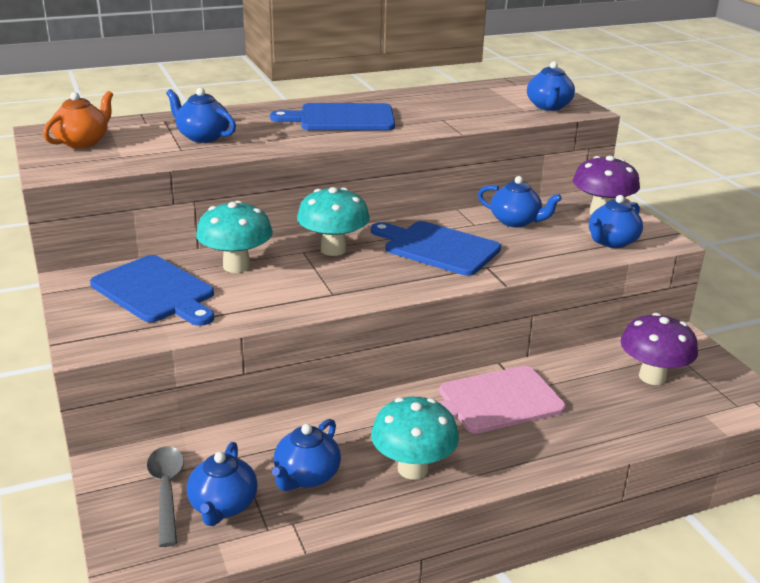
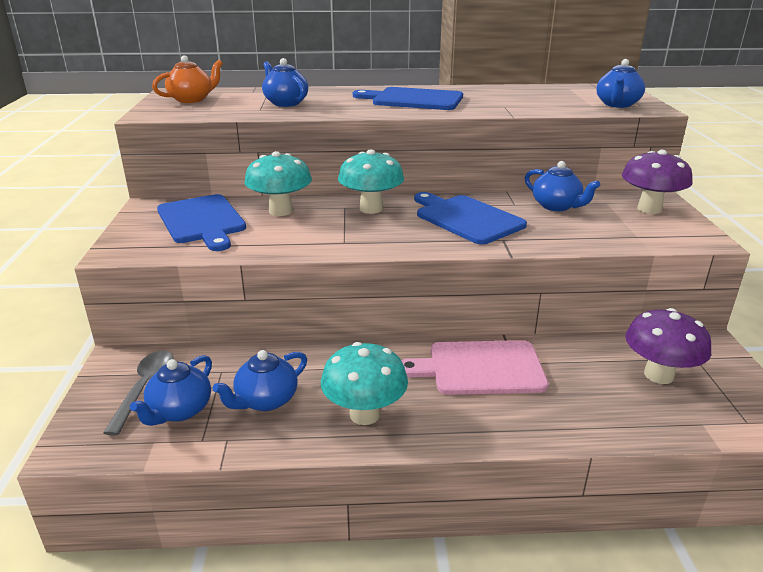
camera: 20 degrees right, 0 degrees up
(612, 242) = (646, 234): blue teapot -> none

